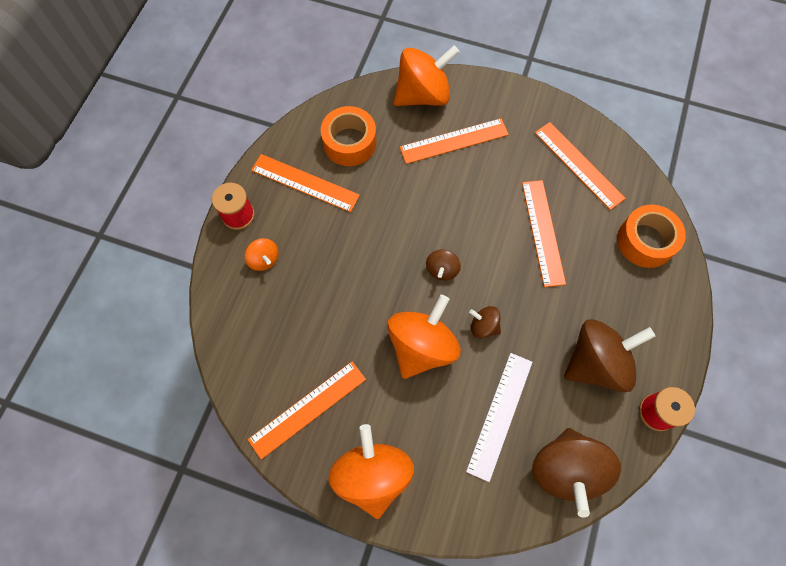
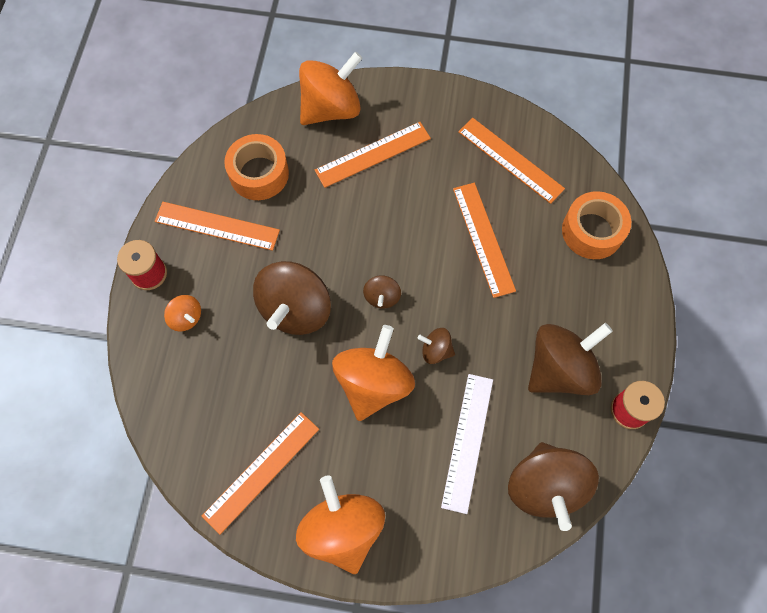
camera: 10 degrees left, 0 degrees up
(362, 268) = (295, 309): none -> brown spinning top

